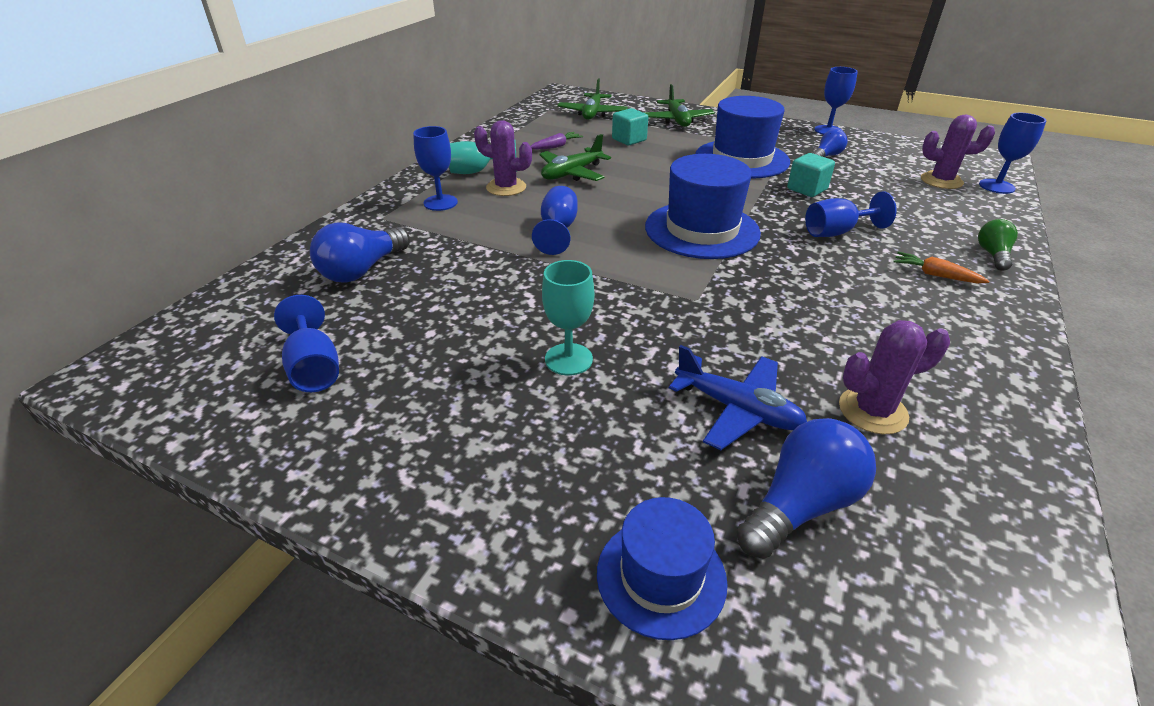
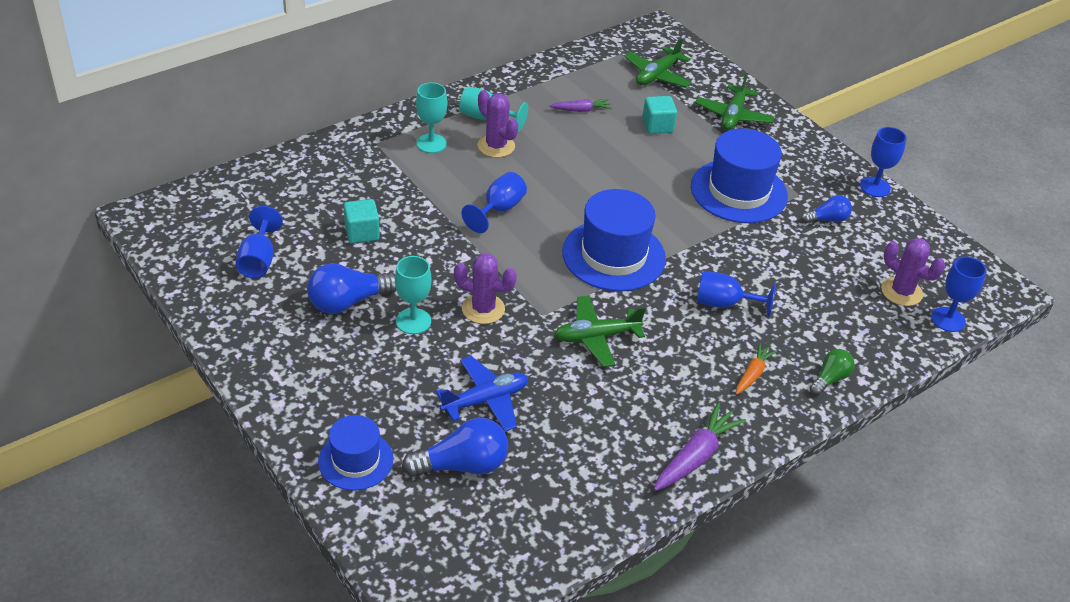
camera: 25 degrees right, 5 degrees up
(362, 270) = (332, 191): blue light bulb -> blue light bulb (348, 302)
(440, 203) = (431, 143): blue goblet -> turquoise goblet
(571, 173) = (565, 150): green plane -> green plane (596, 337)
(737, 409) = (485, 400): blue plane -> blue plane turned 90 degrees counterclockwise
(807, 189) = (757, 250): turquoise cube -> turquoise cube (362, 232)
(872, 411) = (569, 440): purple cactus -> purple cactus (483, 309)
(935, 275) = (752, 374): orange carrot -> orange carrot turned 60 degrees clockwise
(1000, 368) = (695, 456): none -> purple carrot

